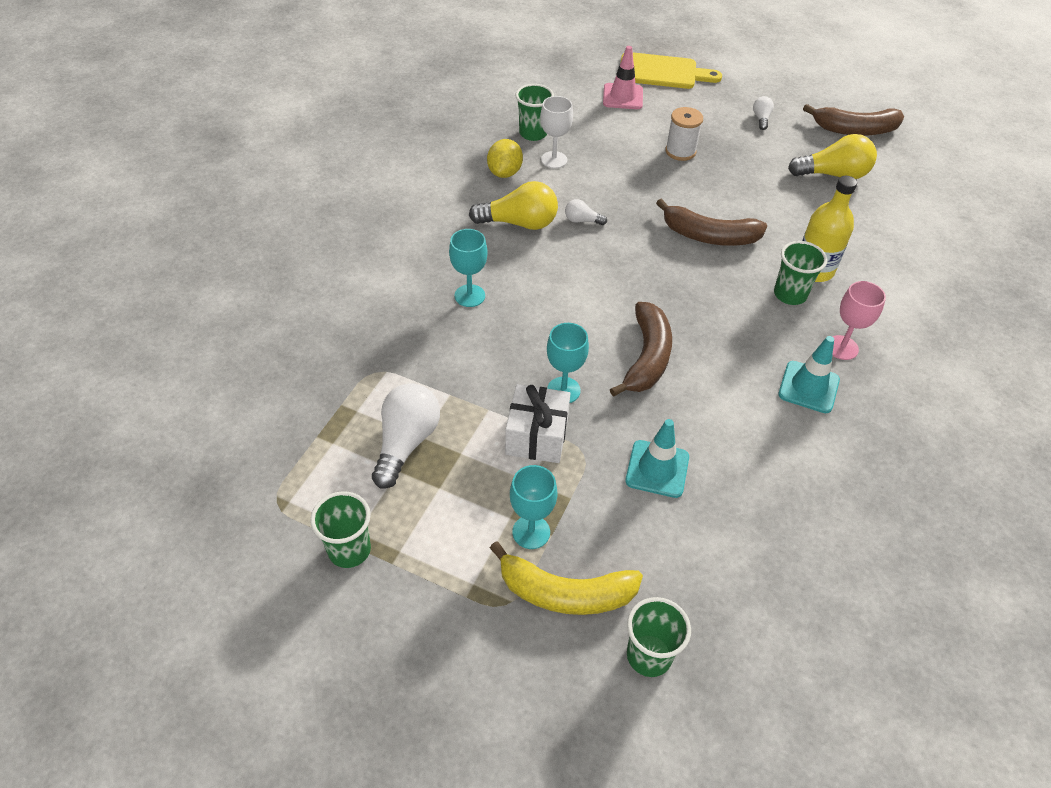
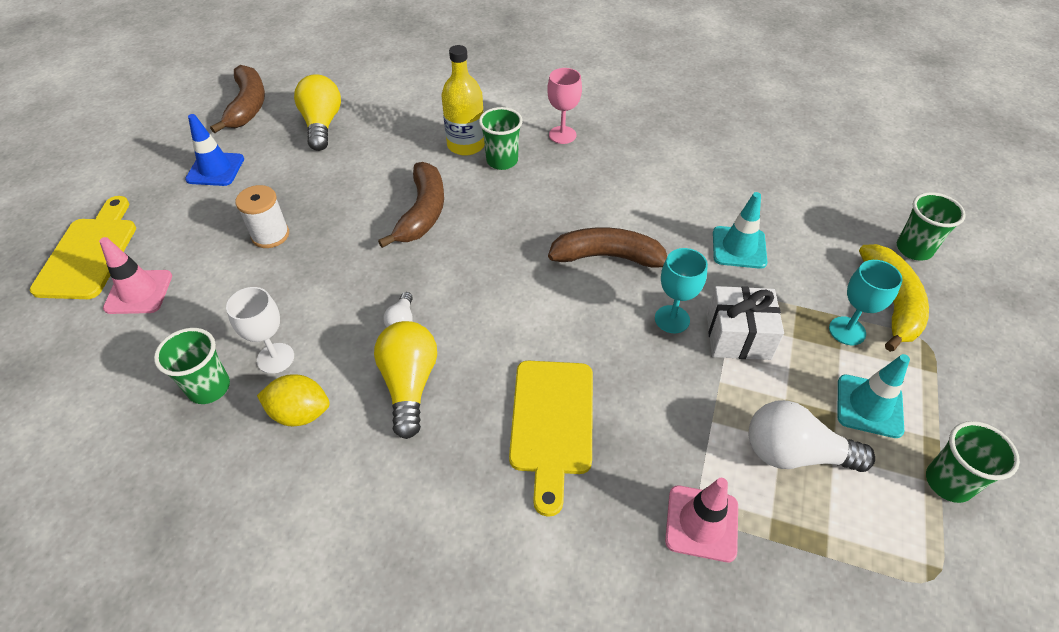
camera: 95 degrees left, 0 degrees up
(365, 367) = (701, 523): none -> pink traffic cone
(469, 296) = (552, 423): turquoise goblet -> yellow cutting board
(761, 119) = (215, 169): white light bulb -> blue traffic cone
(808, 387) = (613, 156): turquoise traffic cone -> turquoise traffic cone (869, 406)

